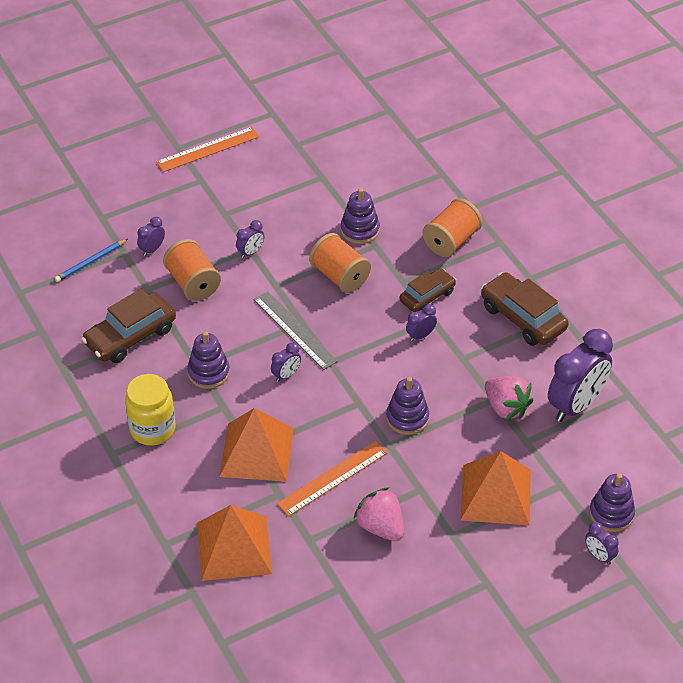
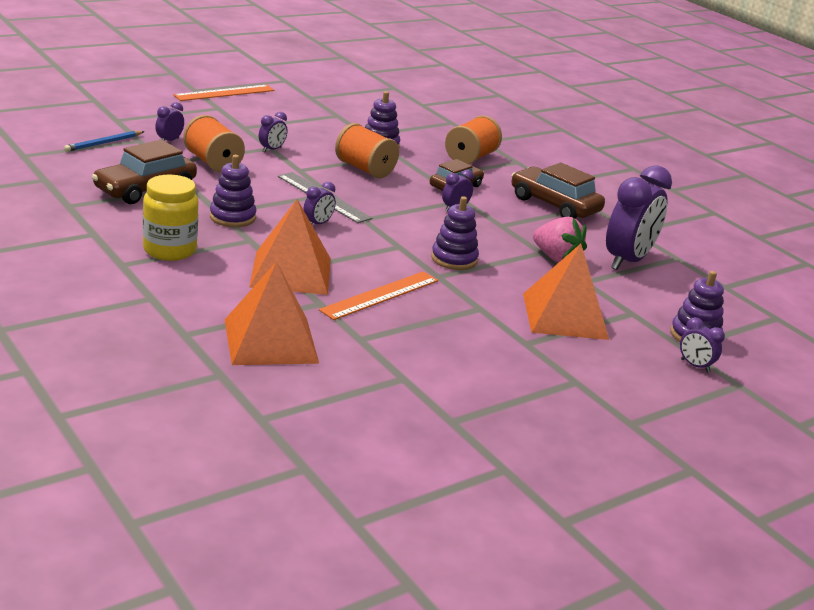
camera: 10 degrees left, 20 degrees down
(381, 527) = (442, 333): pink strawberry -> none

